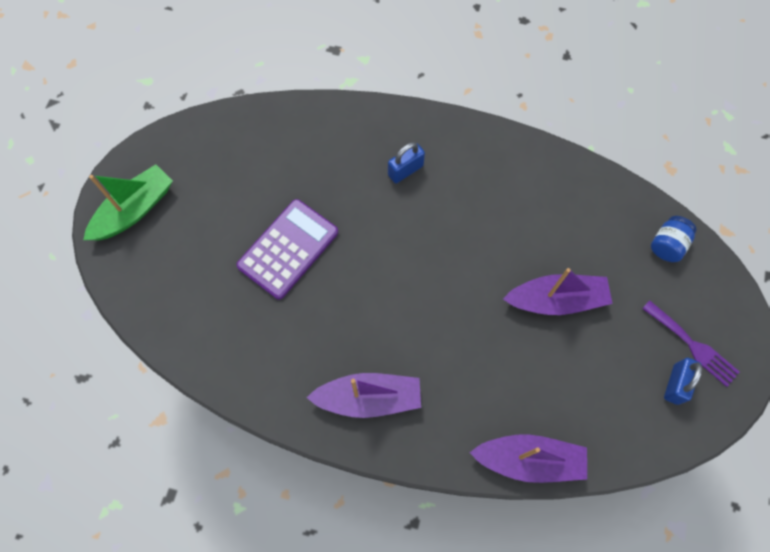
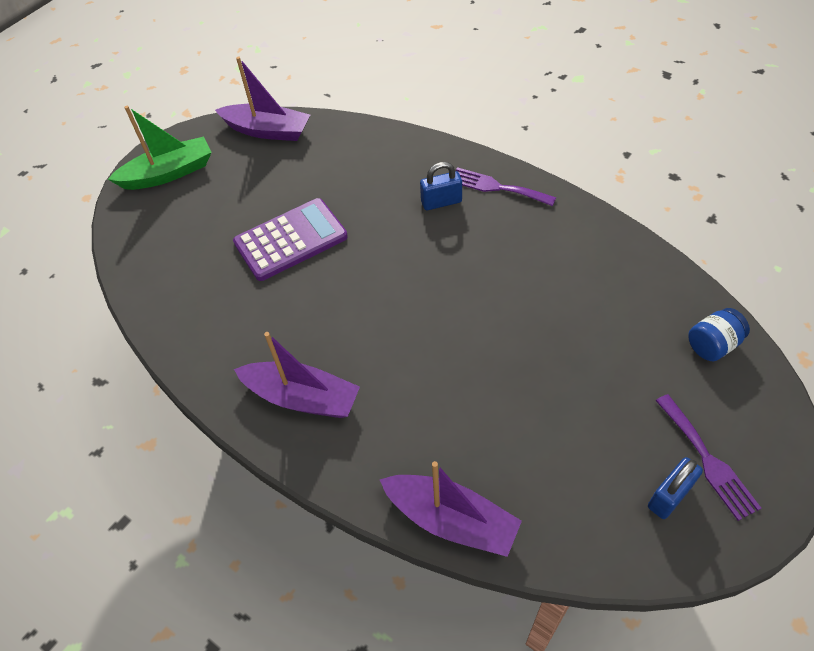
camera: 25 degrees right, 15 degrees down
(447, 141) = (497, 187): none -> purple fork
(556, 300) = (554, 363): purple boat -> purple boat (267, 131)

